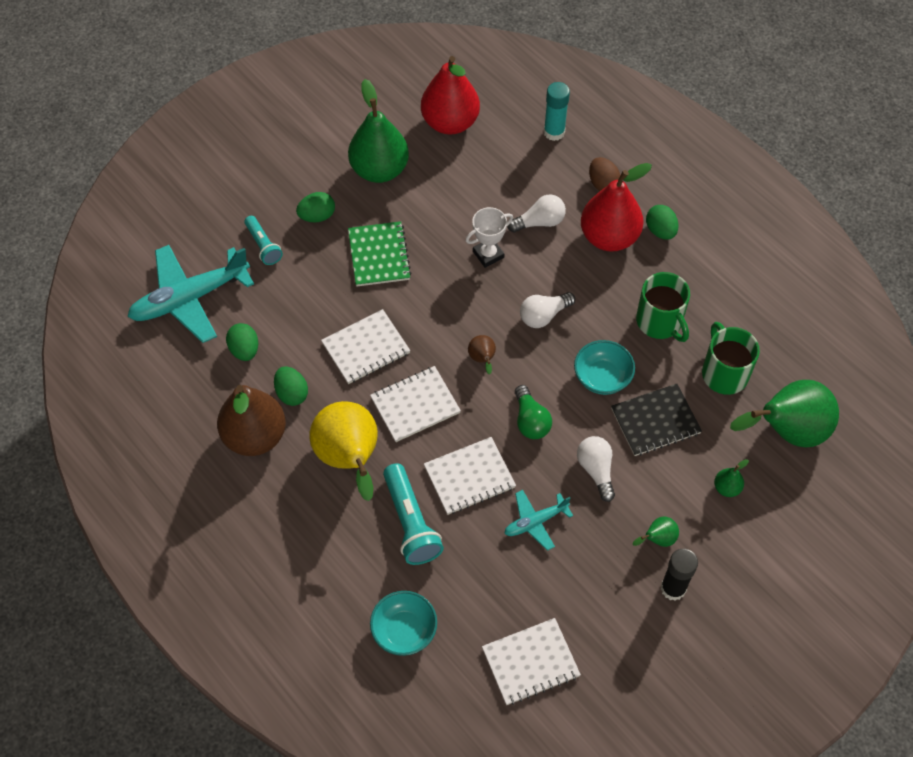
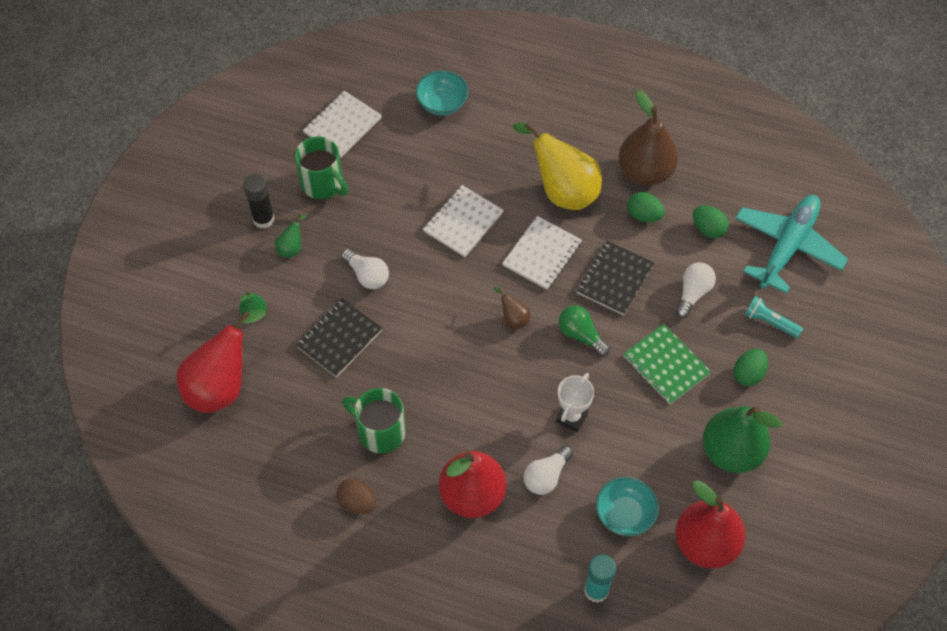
camera: 150 degrees right, 0 degrees up
(366, 348) = (614, 279): white notebook -> black notebook
(410, 522) = (485, 171): turquoise flashlight -> none
(530, 421) = (442, 288): green light bulb -> green light bulb (581, 335)
(535, 522) = (393, 215): turquoise plane -> none
(543, 315) = (486, 384): white light bulb -> white light bulb (693, 293)
(602, 377) = (404, 354): turquoise bowl -> turquoise bowl (624, 514)
(603, 184) = (511, 553): brown egg -> brown egg (357, 502)
(660, 231) = (427, 529): green egg -> none
(724, 373) = (300, 411): green mug -> green mug (323, 184)
(787, 431) = (222, 386): green pear -> red pear

